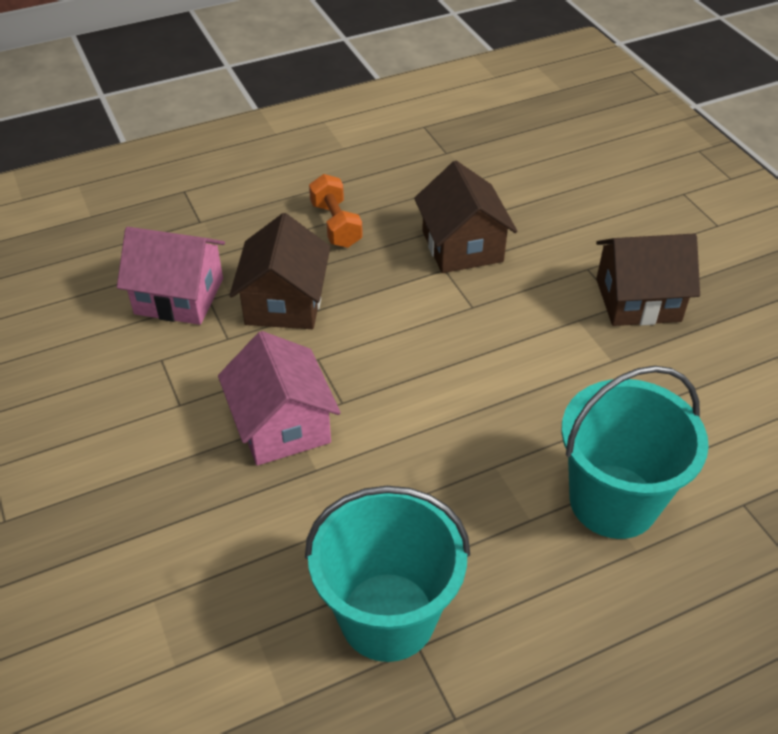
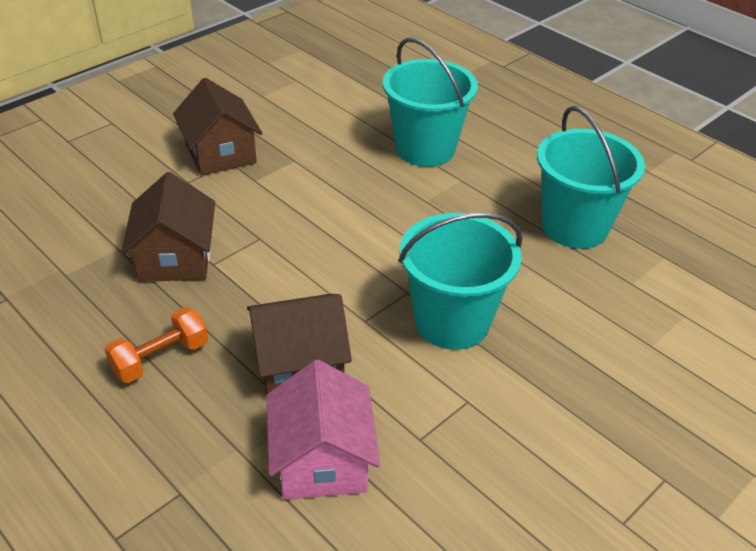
camera: 110 degrees left, 5 degrees down
(282, 425) = (452, 321): pink house -> turquoise bucket
(462, 246) = (175, 258): brown house -> brown house turned 60 degrees counterclockwise

